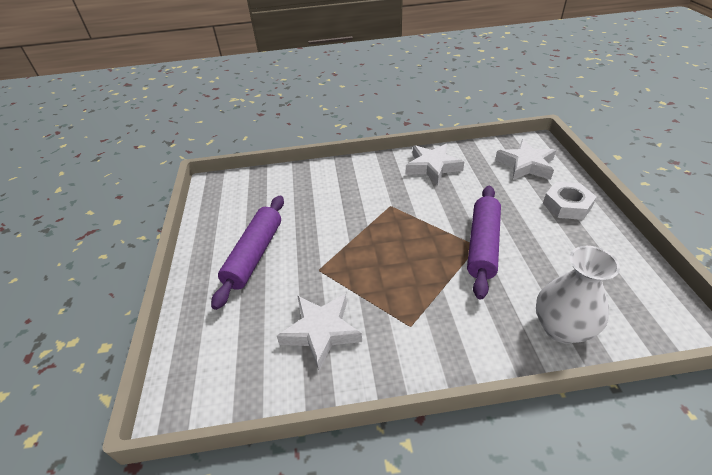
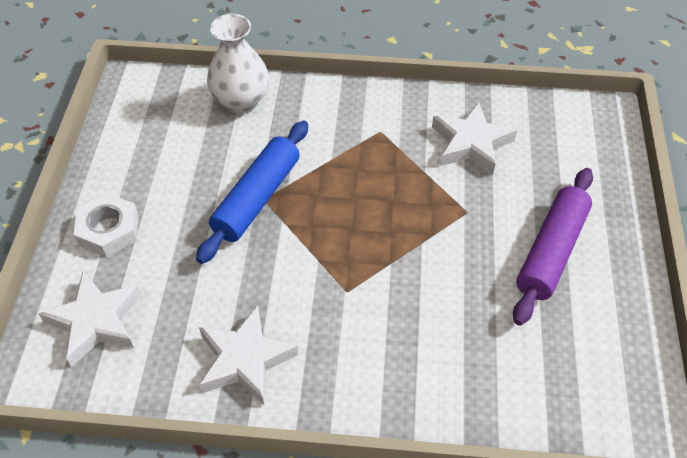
camera: 170 degrees left, 10 degrees up
(483, 245) = (257, 198): purple rolling pin -> blue rolling pin

